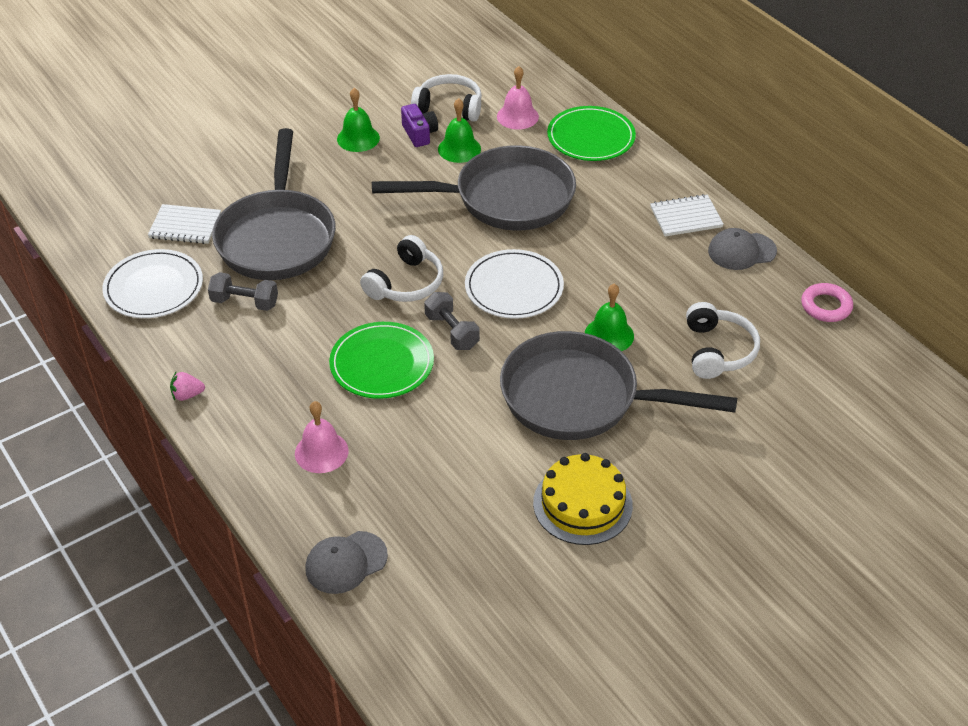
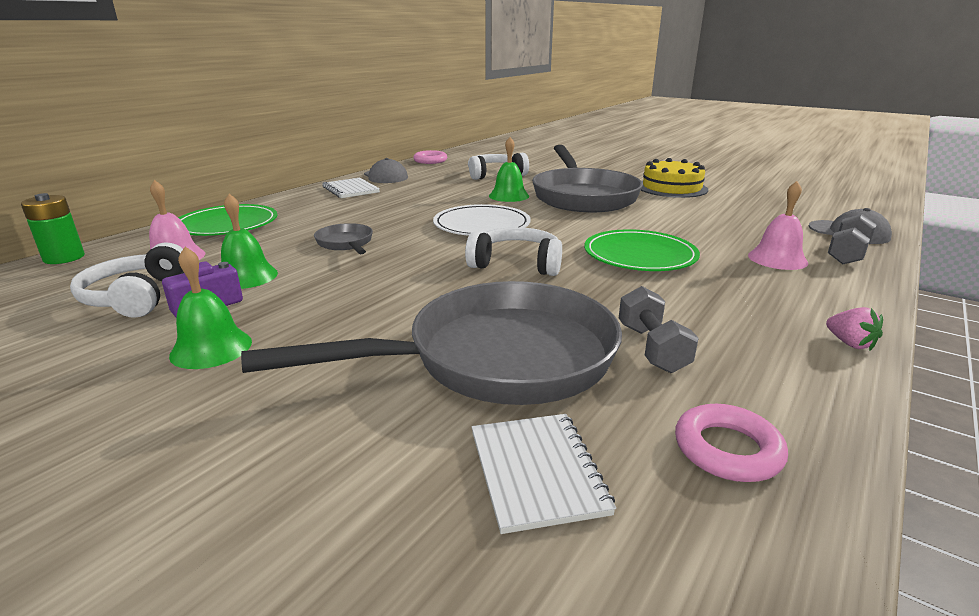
camera: 110 degrees left, 20 degrees down
(154, 287) = (727, 449): white plate -> pink ring
(452, 331) = (563, 237): grey dumbbell -> grey dumbbell (847, 254)
(505, 199) = (346, 243): grey pan -> grey pan, size x0.43
(543, 69) = (64, 258): none -> green battery

